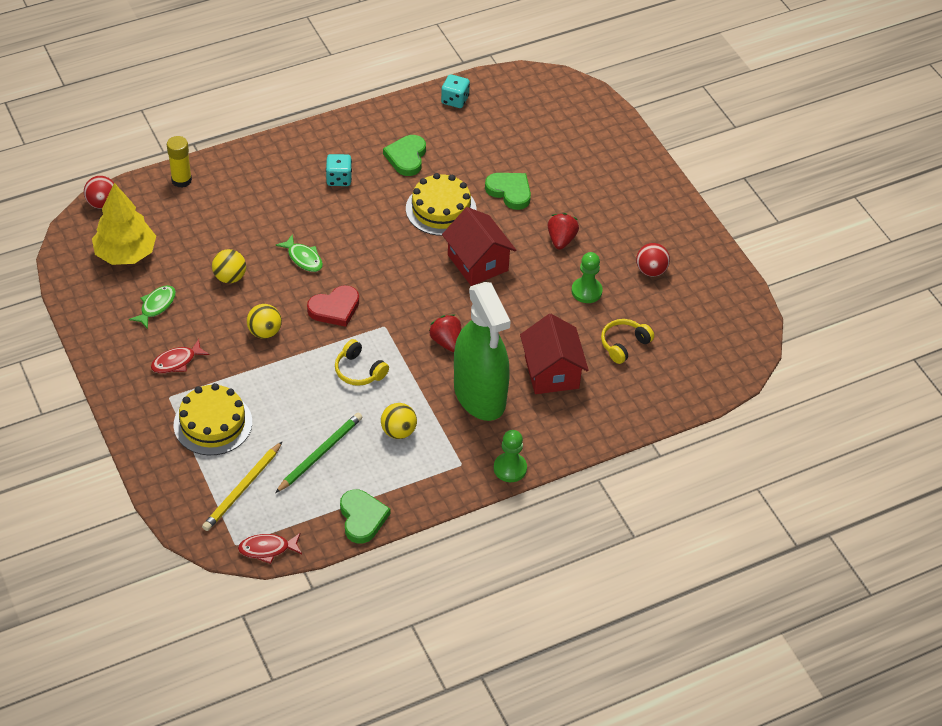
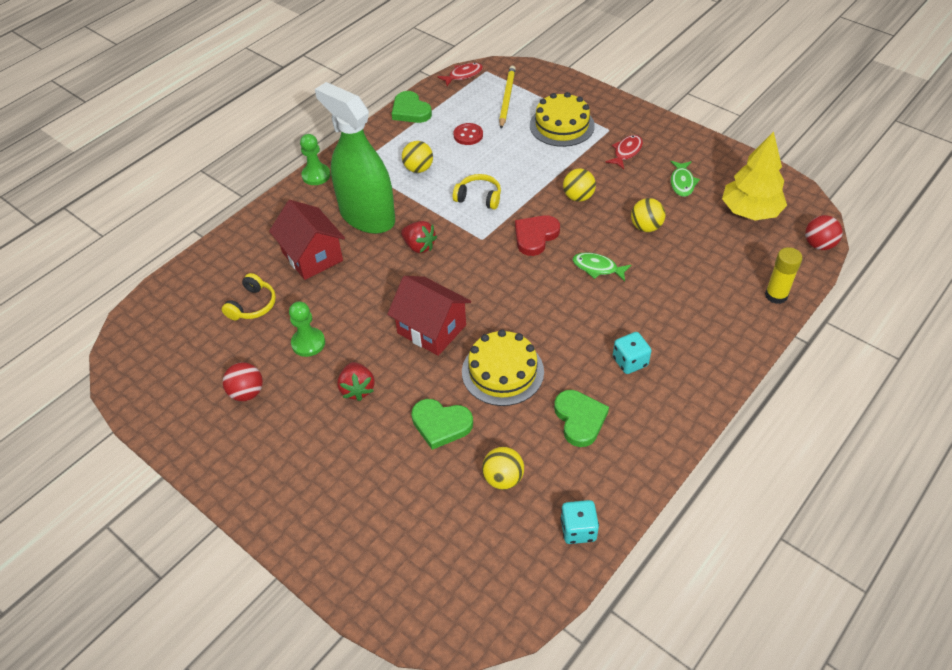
camera: 160 degrees right, 0 degrees up
(320, 453) = (468, 135): green pencil -> red button
(485, 144) = (503, 478): none -> yellow ball

